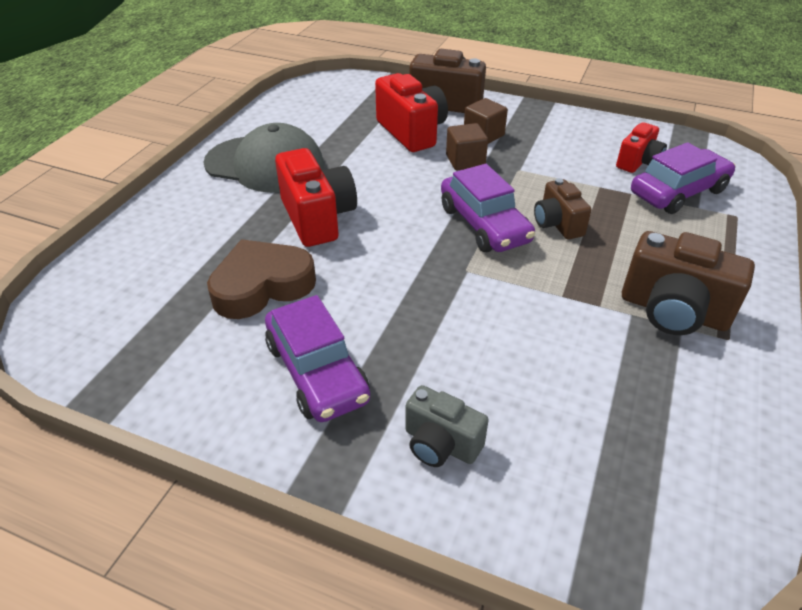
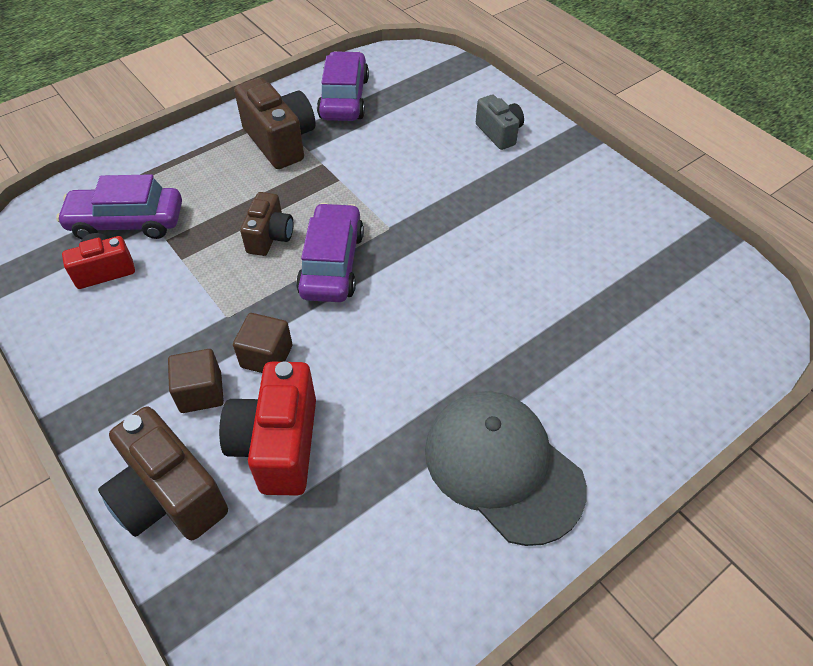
camera: 150 degrees left, 10 degrees up
(262, 286) = (568, 283): brown heart -> none
(317, 218) = (482, 342): red camera -> none
(317, 372) = (552, 197): purple car -> purple car (344, 98)

